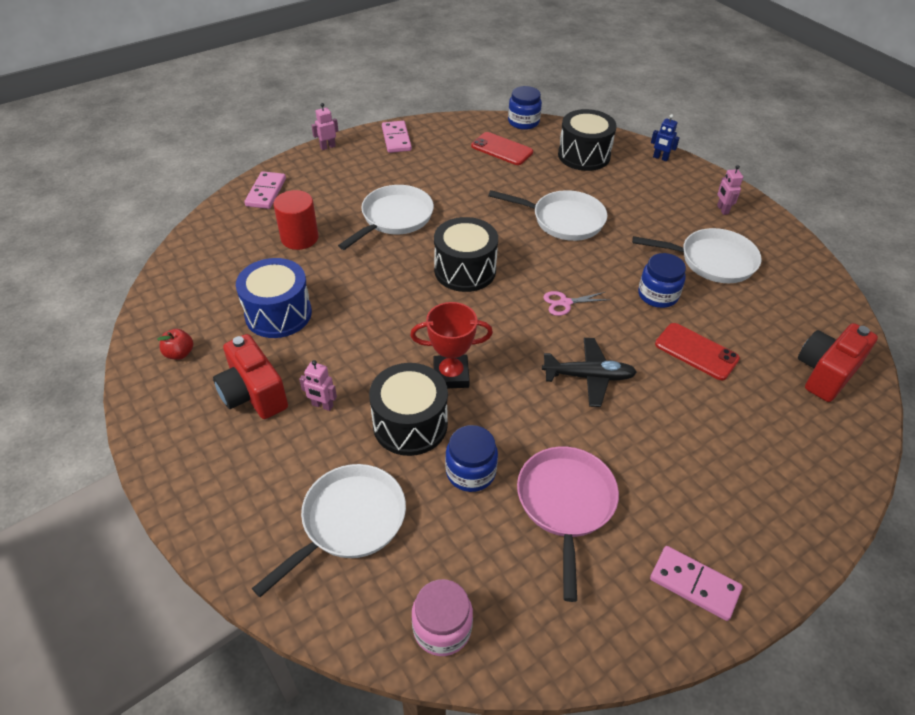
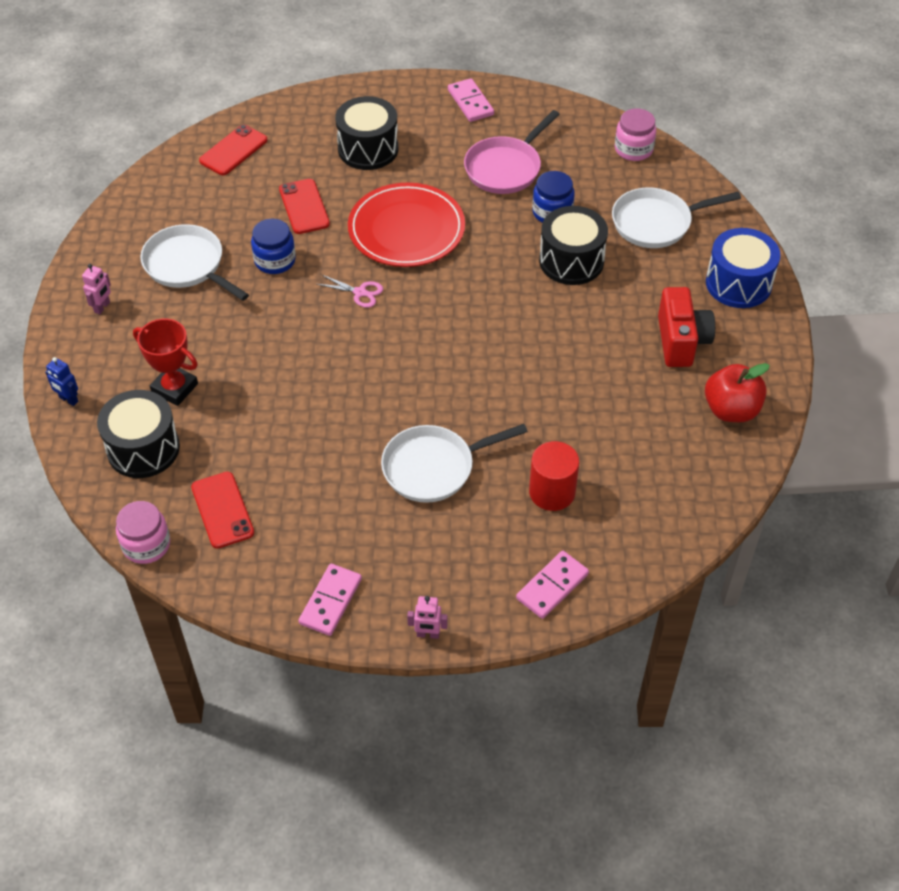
camera: 145 degrees left, 5 degrees up
(179, 353) = (731, 410): red apple -> red apple, size x1.85
(278, 314) = (622, 408): blue drum -> blue drum (738, 283)
(322, 405) = (630, 306): pink robot -> none
(451, 375) = (511, 280): red trophy -> red trophy (174, 388)
(465, 270) = (416, 367): black drum -> black drum (368, 149)
(523, 122) = (146, 545): blue jar -> pink jar
(563, 220) = (266, 375): white pan -> none
(589, 377) = (406, 229): black plane -> red plate
(660, 158) = (68, 400): blue robot -> blue robot turned 150 degrees clockwise
(825, 373) = (233, 150): red camera -> red phone

